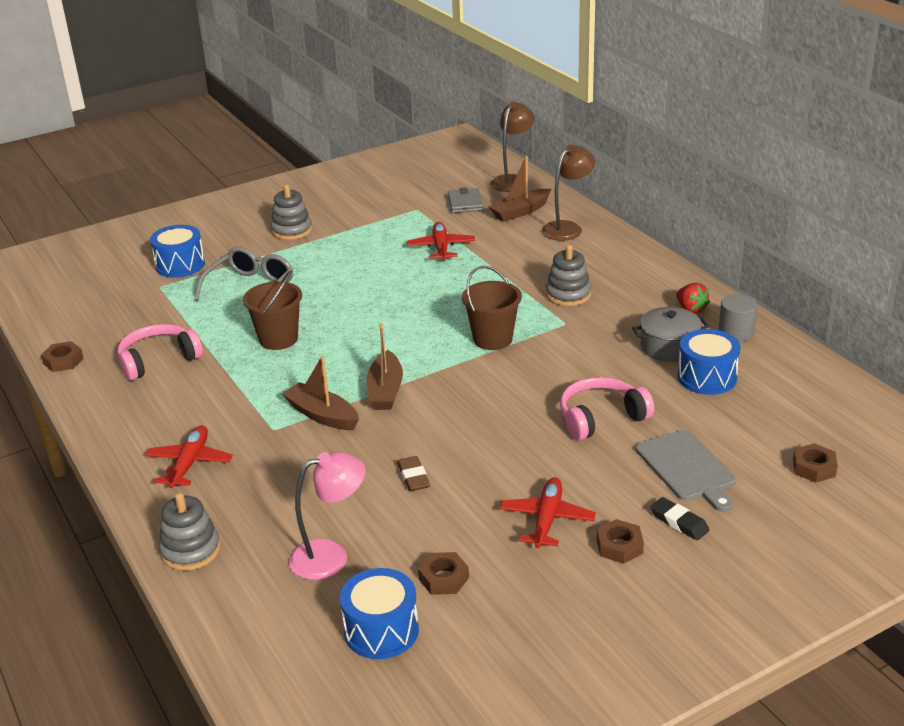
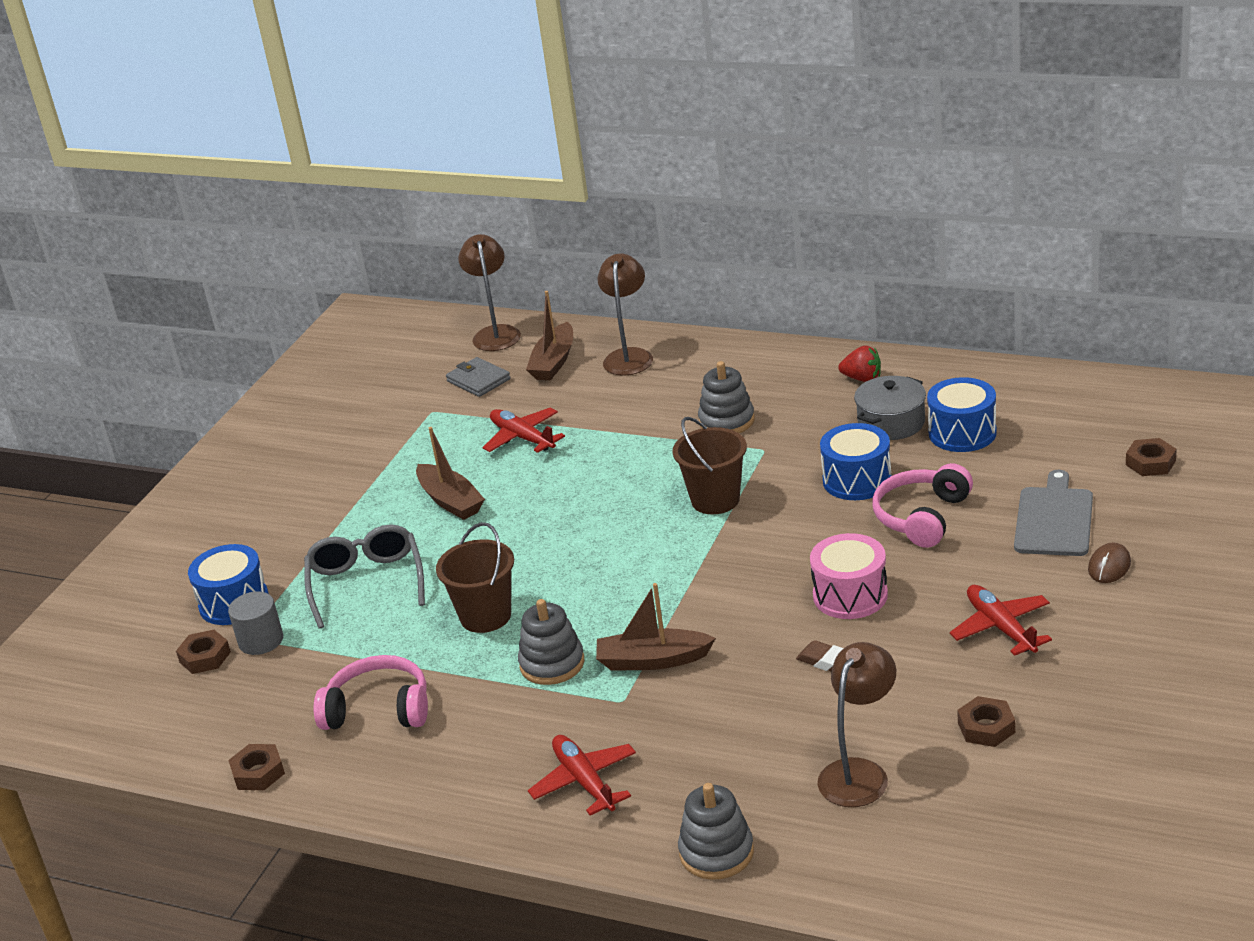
camera: 35 degrees left, 0 degrees up
(158, 360) = (378, 709): pink headphones -> pink headphones turned 75 degrees clockwise
(292, 230) = (316, 501): grey stacking toy -> grey stacking toy (552, 664)
(331, 556) = (859, 773): pink lamp -> brown lamp
(381, 630) = (997, 801): blue drum -> blue drum (857, 480)
(385, 390) = (681, 603): brown boat -> brown boat (450, 501)
(485, 442) = (850, 595): none -> pink drum
(619, 546) = (1090, 613): brown nut -> brown nut (205, 657)
(679, 522) = (1109, 566): black eraser -> brown mouse
(687, 468) = (1054, 519): grey cutting board -> grey cutting board turned 105 degrees counterclockwise
(736, 332) = (931, 380): grey cylinder -> grey cylinder (261, 640)

